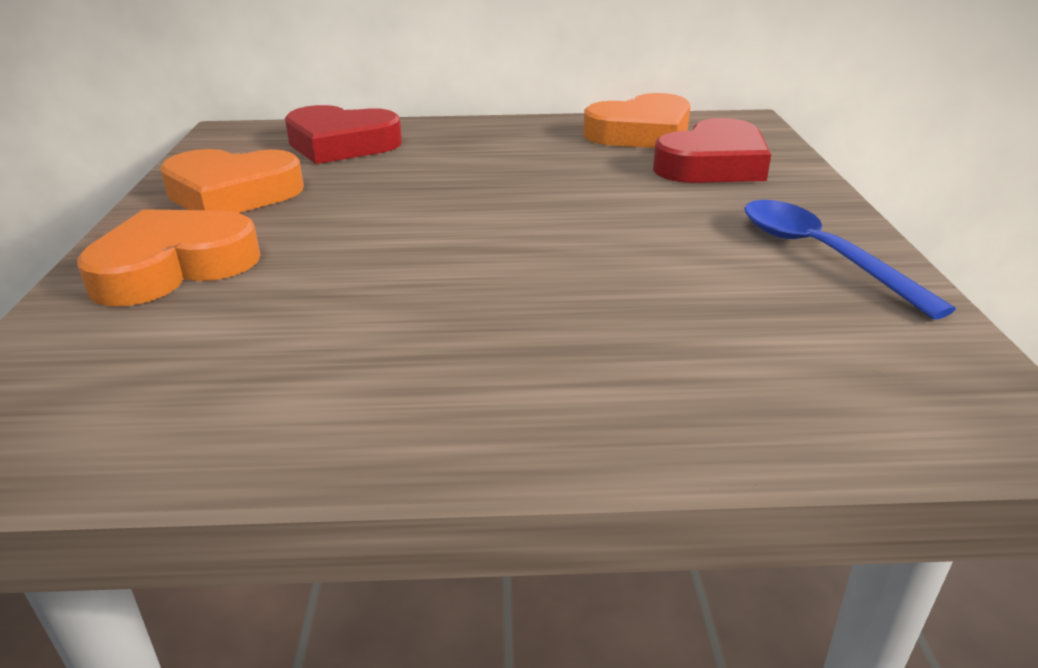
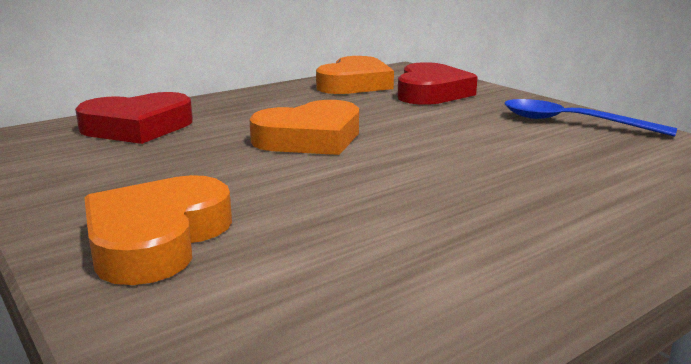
camera: 35 degrees left, 10 degrees down
(232, 194) = (103, 178): orange heart -> orange heart (310, 138)

